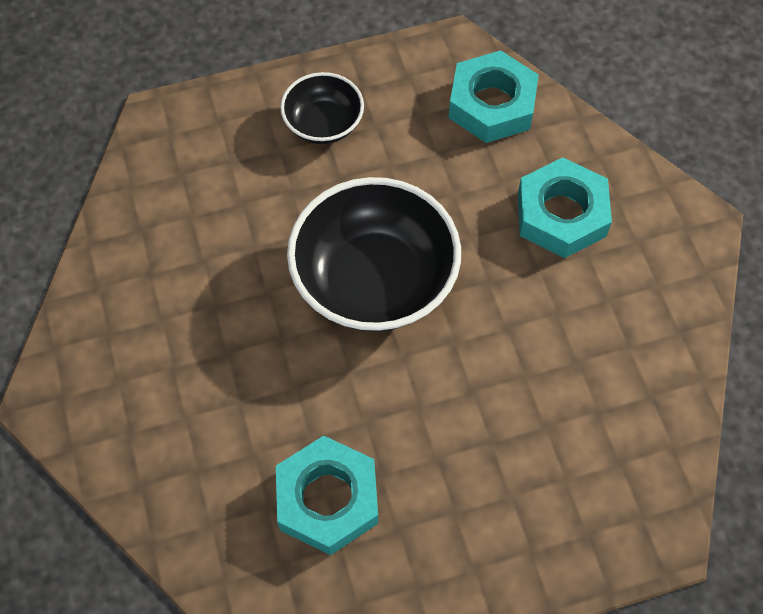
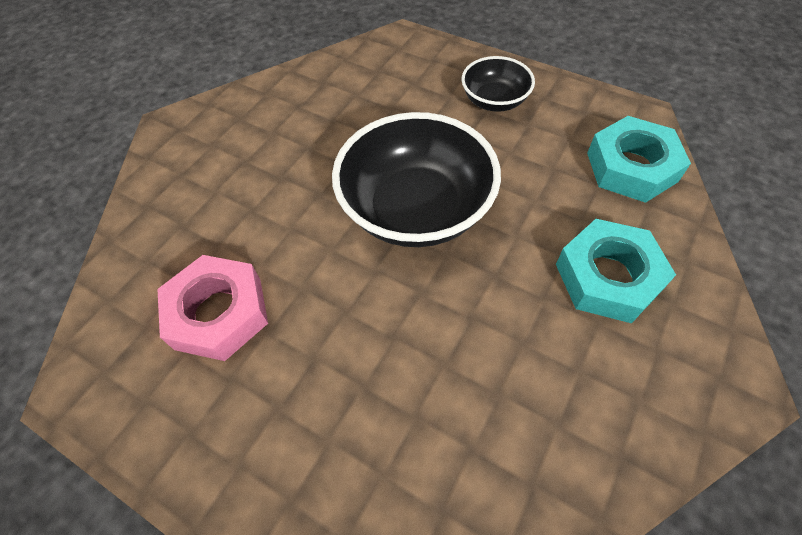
camera: 50 degrees right, 5 degrees down
(327, 499) = (219, 313): turquoise nut -> pink nut

